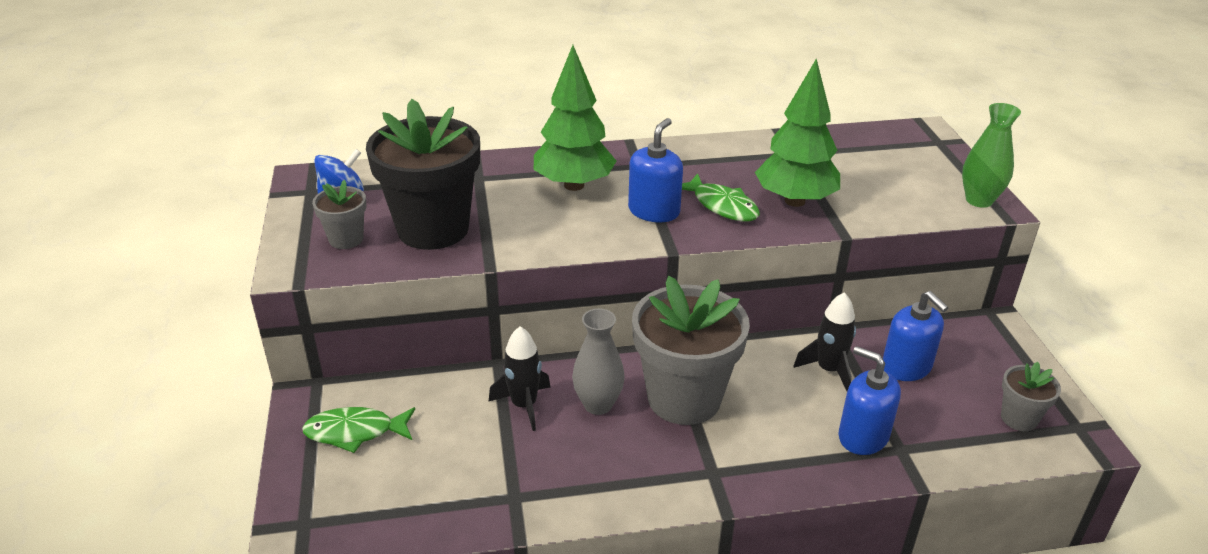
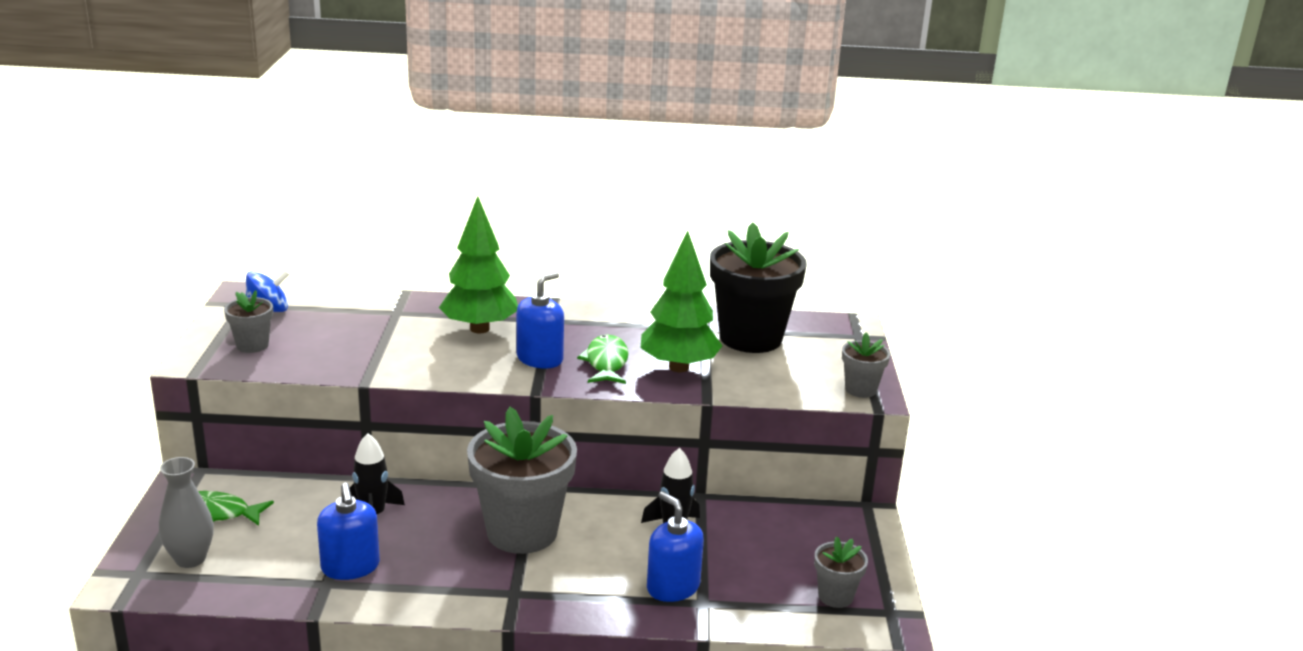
camera: 10 degrees right, 10 degrees down
(433, 229) = (332, 347): black flower pot -> black flower pot (750, 338)
(598, 404) = (440, 525): grey vase -> grey vase (190, 559)
(722, 206) = (606, 362): green fish -> green fish turned 150 degrees counterclockwise
(906, 367) = (751, 538): blue soap dispenser -> blue soap dispenser (350, 567)
(979, 200) = (860, 389): green vase -> grey flower pot

